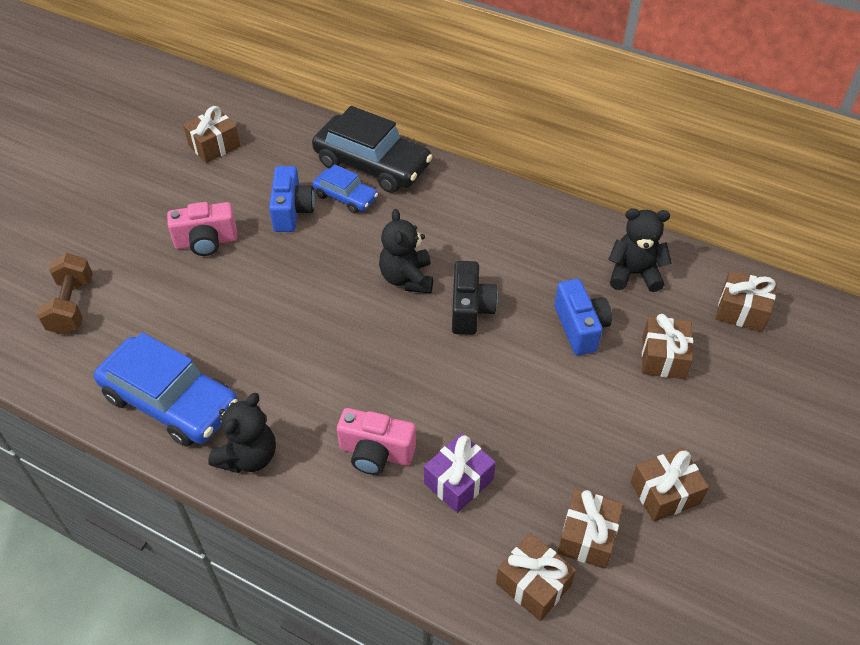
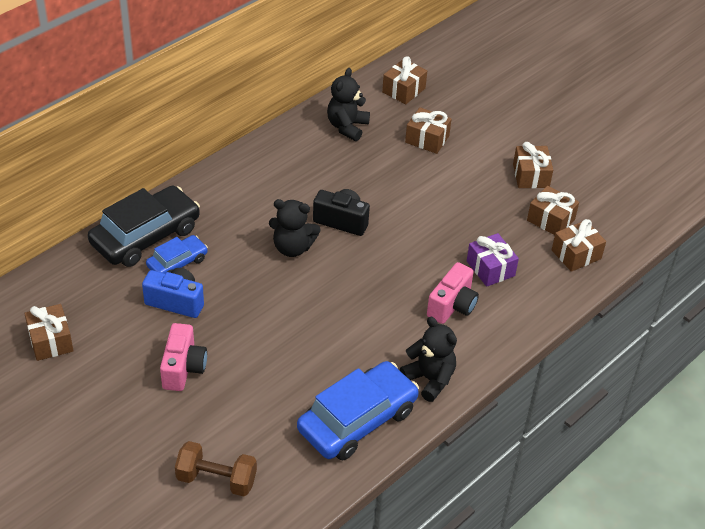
camera: 75 degrees left, 5 degrees down
(580, 328) = (384, 169): blue camera -> none

